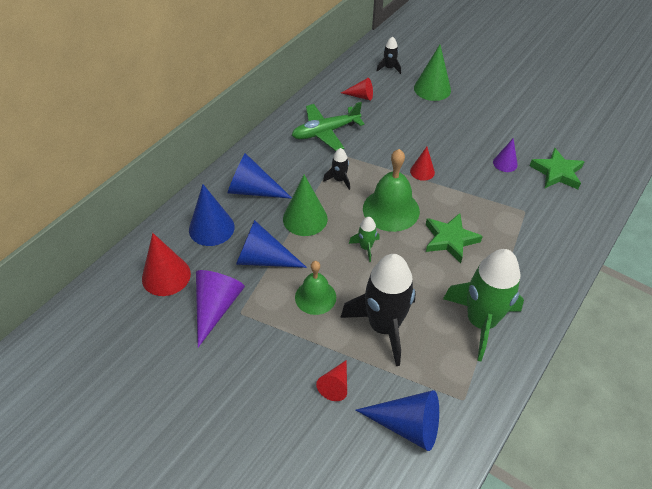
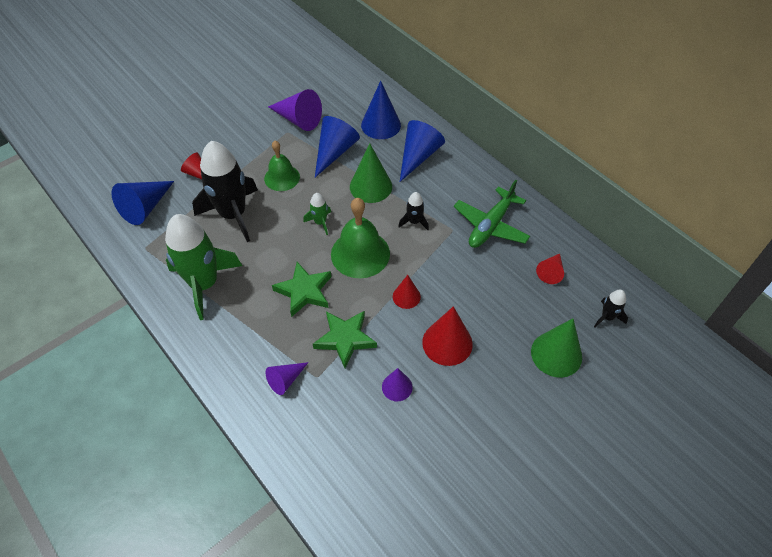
camera: 105 degrees right, 5 degrees up
(166, 276) = (340, 95): red cone -> red cone (447, 343)
(325, 132) = (490, 225): green plane -> green plane turned 135 degrees counterclockwise
(539, 230) = (286, 380): none -> purple cone
(557, 172) = (365, 441): green star -> green star (345, 339)

